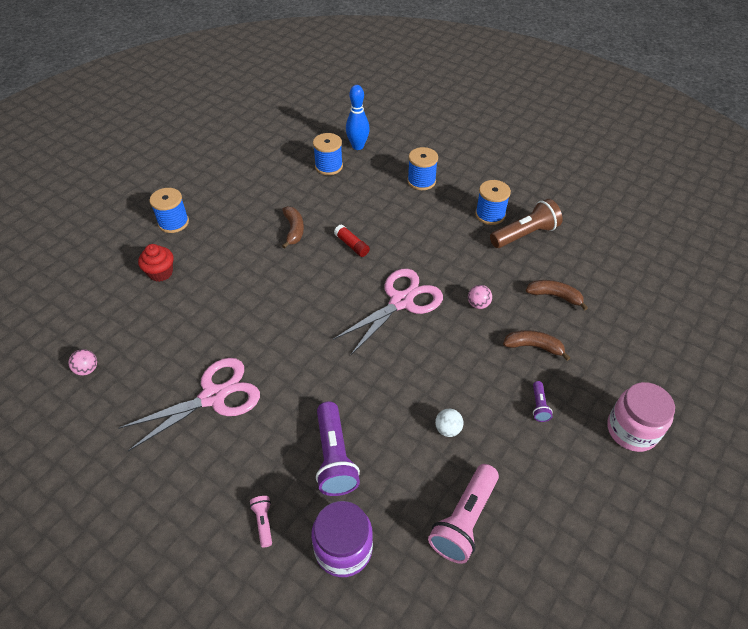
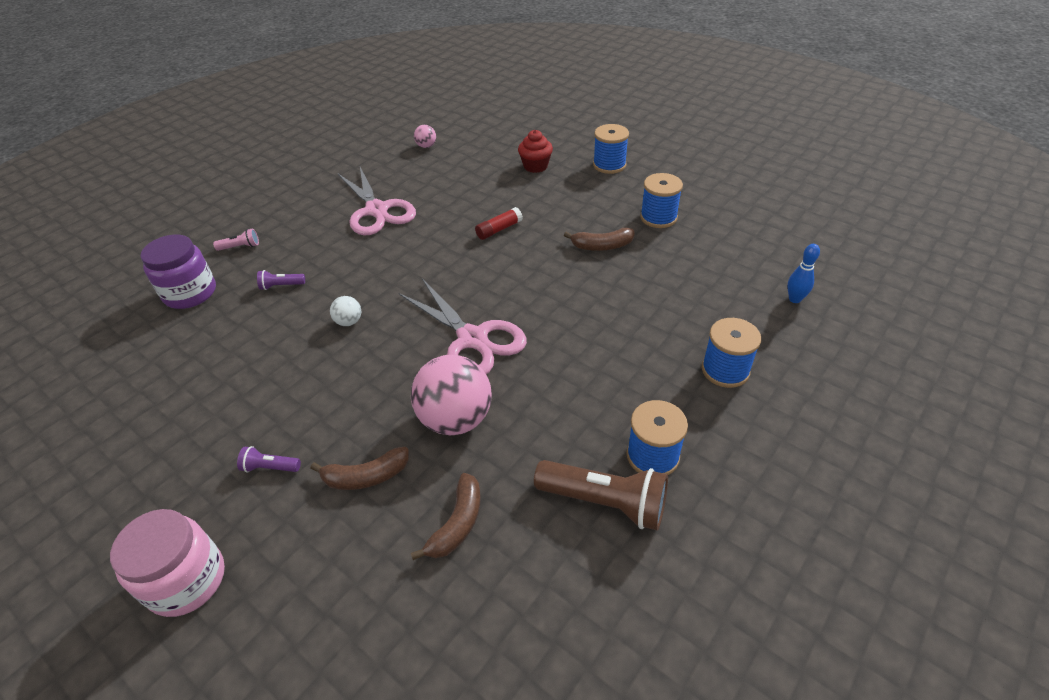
camera: 95 degrees right, 5 degrees down
(328, 166) = (736, 271): blue spool -> blue spool (658, 217)
(334, 457) = (281, 286): purple flashlight -> purple flashlight, size x0.48
(352, 245) = (576, 295): red glue stick -> red glue stick (499, 230)
(358, 146) = (794, 299): blue bowling pin -> blue bowling pin, size x0.64
(448, 429) = (275, 372): white ball -> white ball (349, 322)
(464, 520) = (167, 378): pink flashlight -> none
(478, 304) = (456, 419): pink ball -> pink ball, size x2.21
(525, 234) = (605, 502): brown flashlight -> brown flashlight turned 45 degrees counterclockwise
(533, 346) = (366, 476): brown banana -> brown banana turned 60 degrees clockwise

